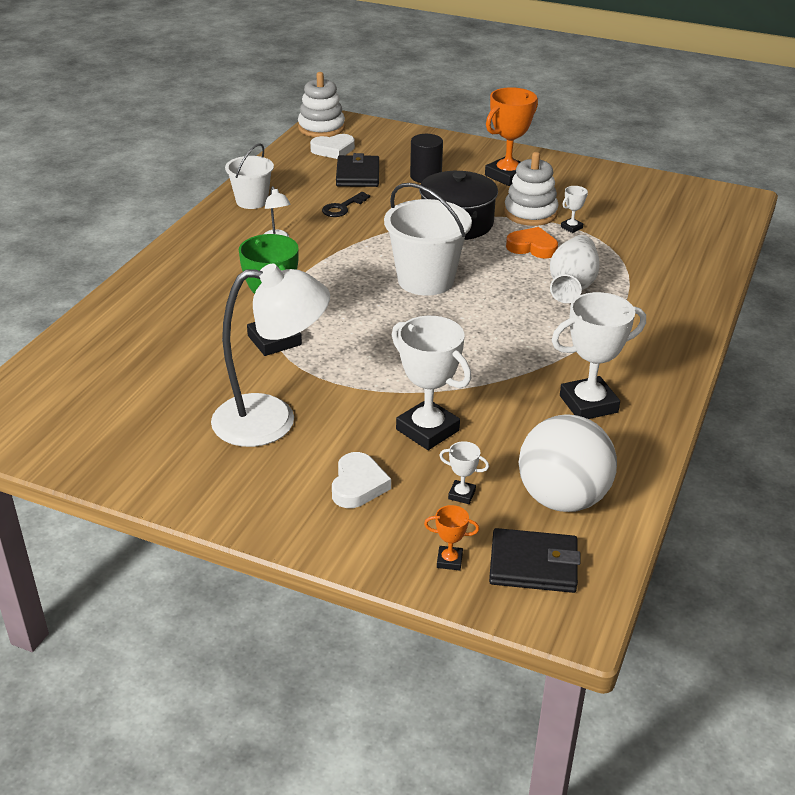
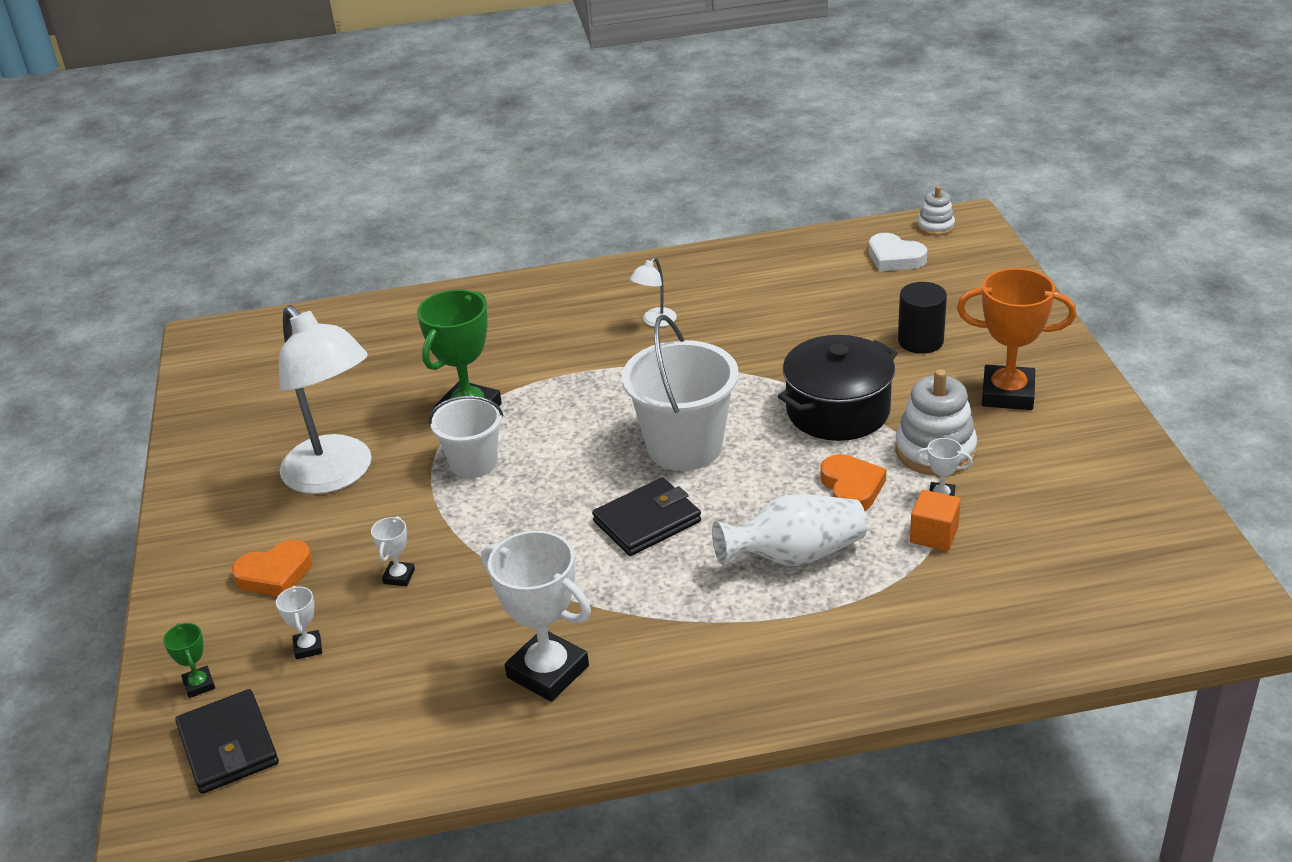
camera: 60 degrees right, 0 degrees up
(252, 201) = (714, 270): white bucket -> white bucket (473, 463)
(321, 128) = (935, 226): white stacking toy -> white stacking toy, size x0.56
(342, 208) = (772, 325): black key -> none
(358, 175) = (860, 299): black wallet -> black wallet (647, 521)
(358, 485) = (275, 574): white heart -> orange heart
(427, 430) = (399, 576): white trophy -> white trophy, size x0.46
(449, 561) = (199, 685): orange trophy -> green trophy
(562, 498) = (352, 722): white ball -> none
(600, 242) = (934, 535): none -> orange cube

